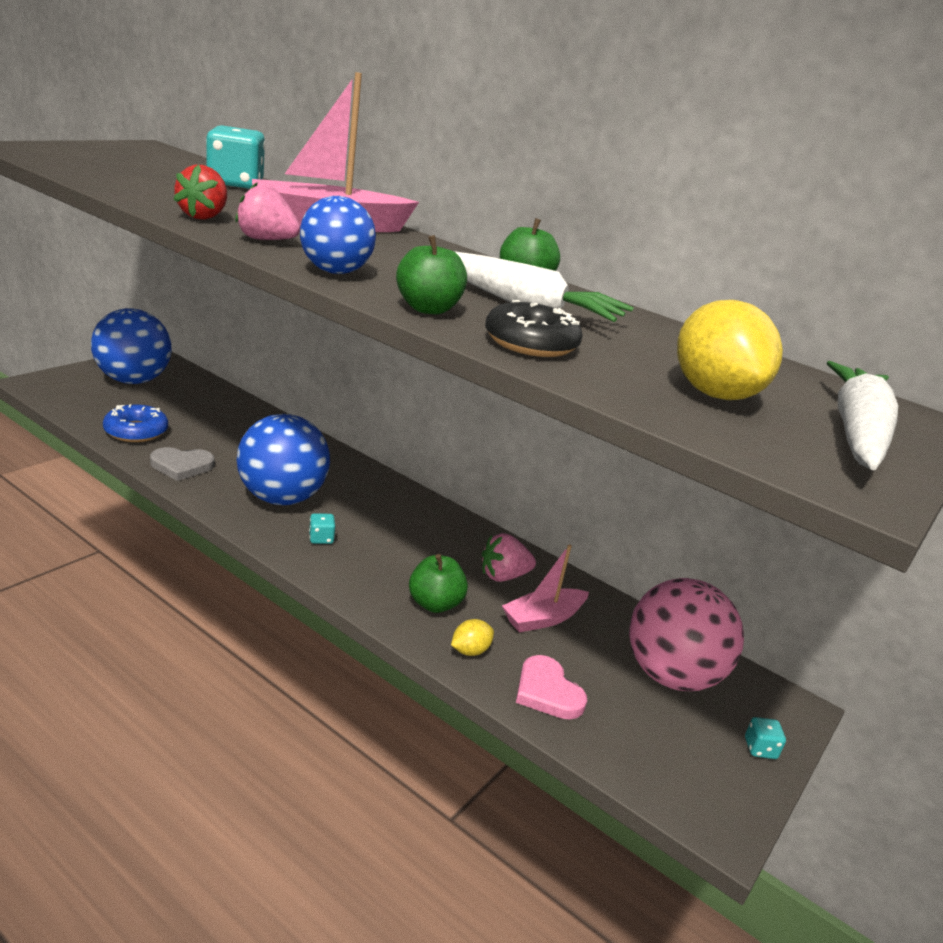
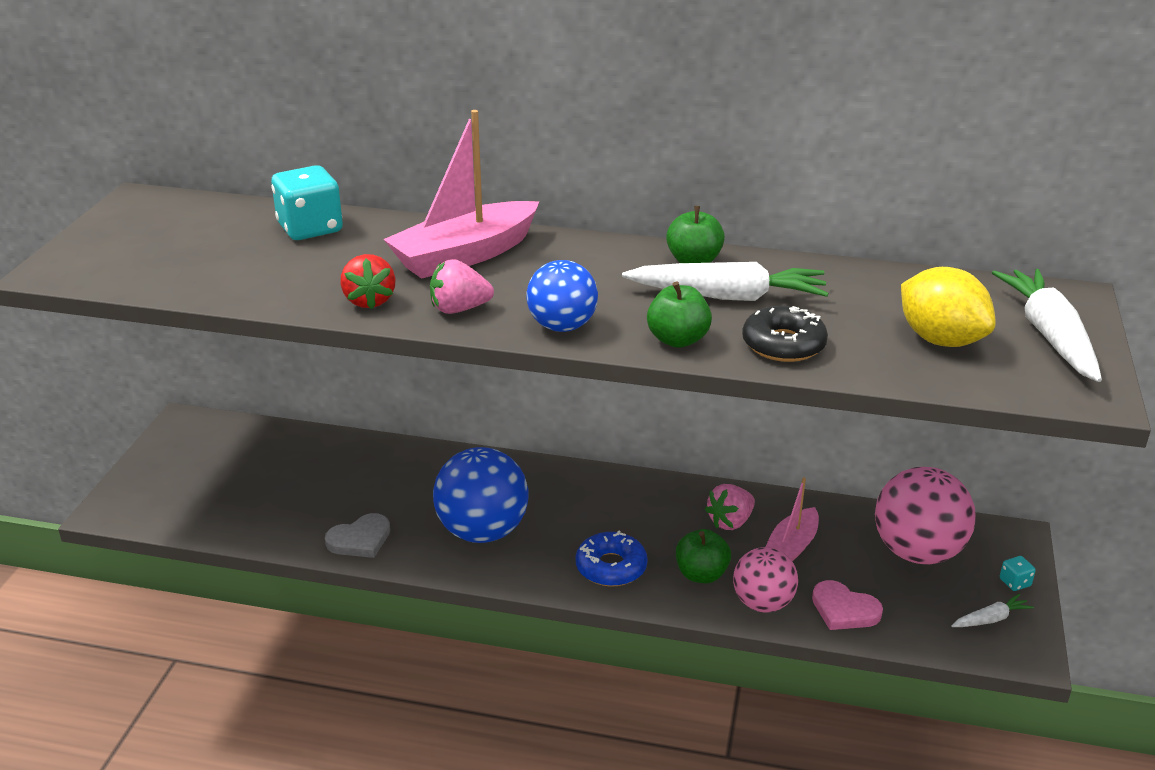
camera: 20 degrees left, 5 degrees up
(133, 380) = (200, 461): blue ball -> none
(136, 431) = (274, 521): blue donut -> blue donut (611, 567)
(321, 538) = (556, 556): turquoise dice -> none
(470, 651) = (762, 603): yellow lemon -> pink ball
(703, 771) = (990, 619): none -> white carrot

